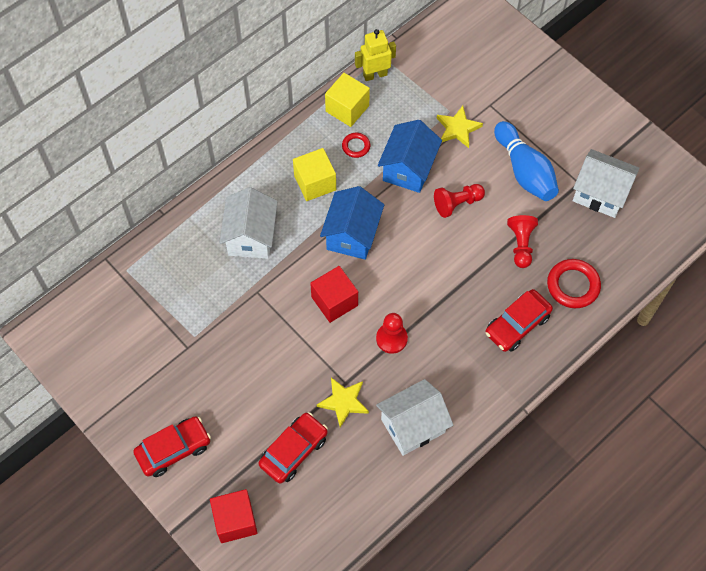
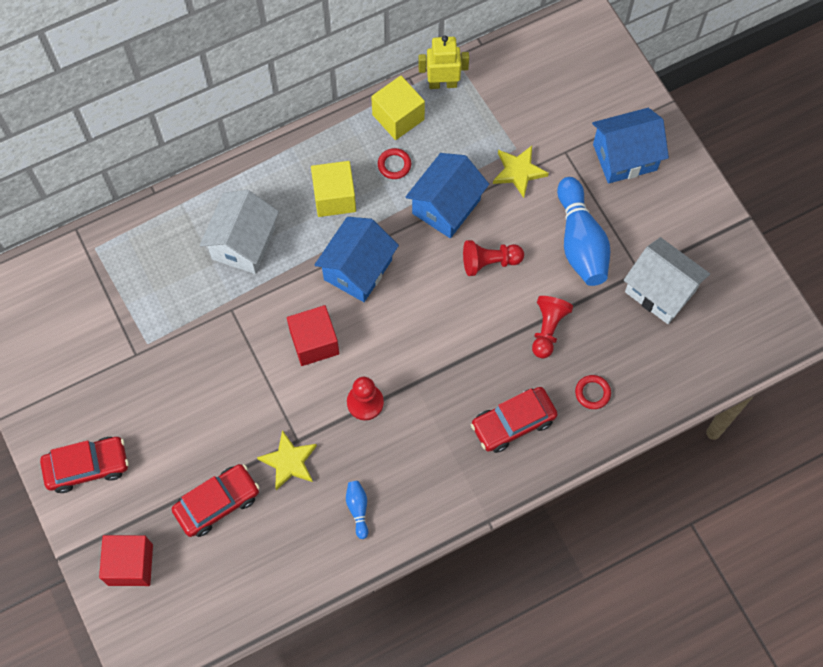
camera: 15 degrees right, 5 degrees up
(413, 426) = (358, 509): white house -> blue bowling pin
(538, 98) = (625, 157): none -> blue house
(573, 285) = (592, 393): red ring -> red ring, size x0.56

